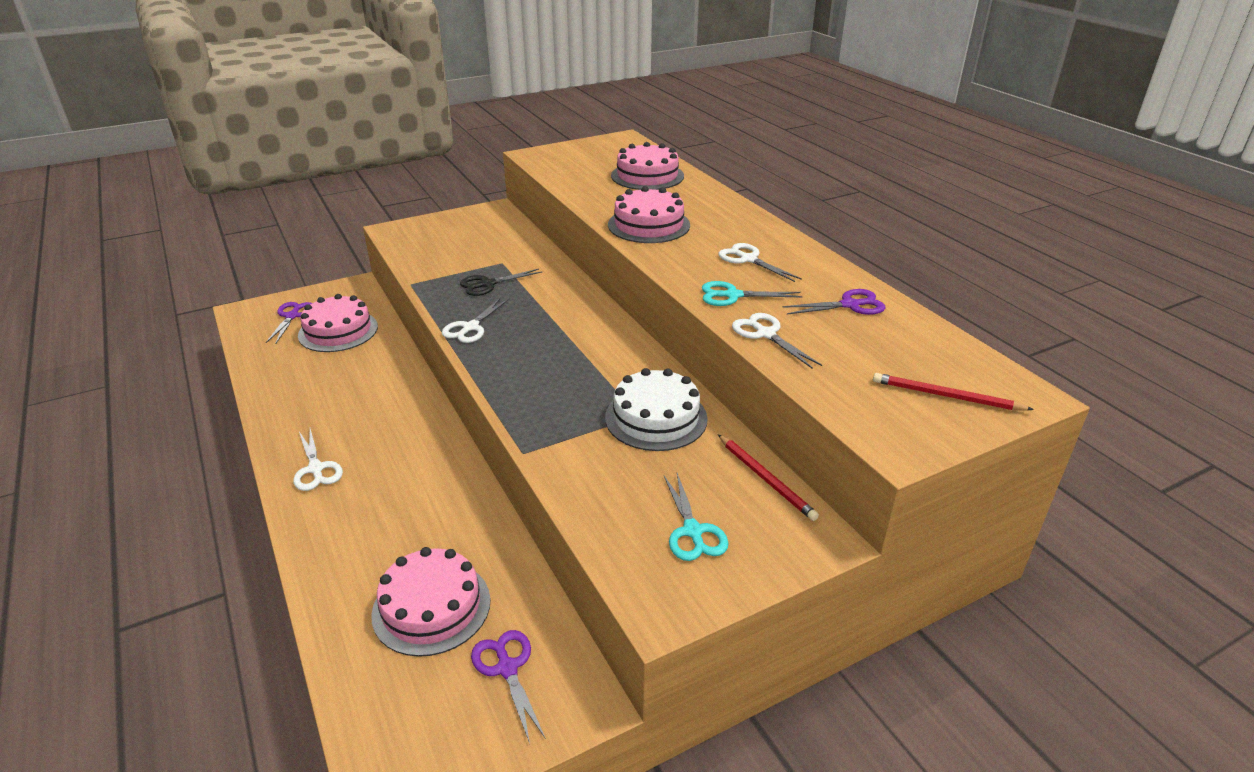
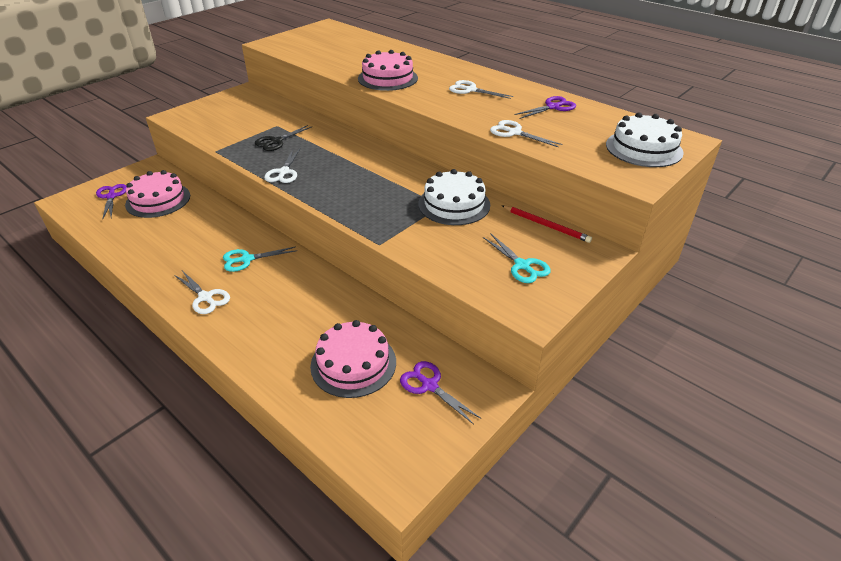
camera: 20 degrees left, 5 degrees up
(647, 176) = (362, 47): pink cake -> none
(732, 295) = (476, 113): turquoise scissors -> turquoise scissors (247, 259)
(946, 396) = (644, 148): red pencil -> white cake

